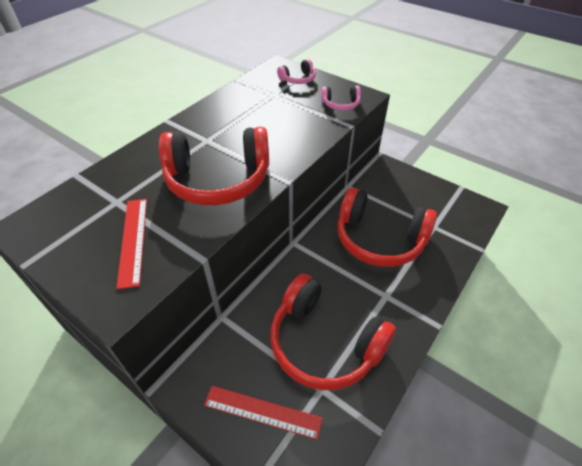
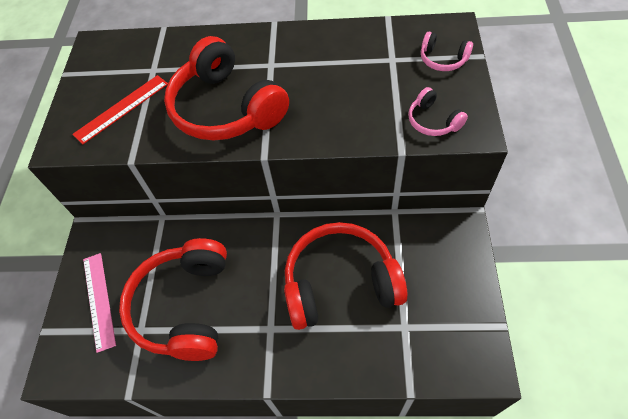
camera: 60 degrees right, 10 degrees up
(262, 411) = (99, 300): red ruler -> pink ruler
(379, 239) = (340, 283): red headphones -> red headphones turned 90 degrees clockwise

